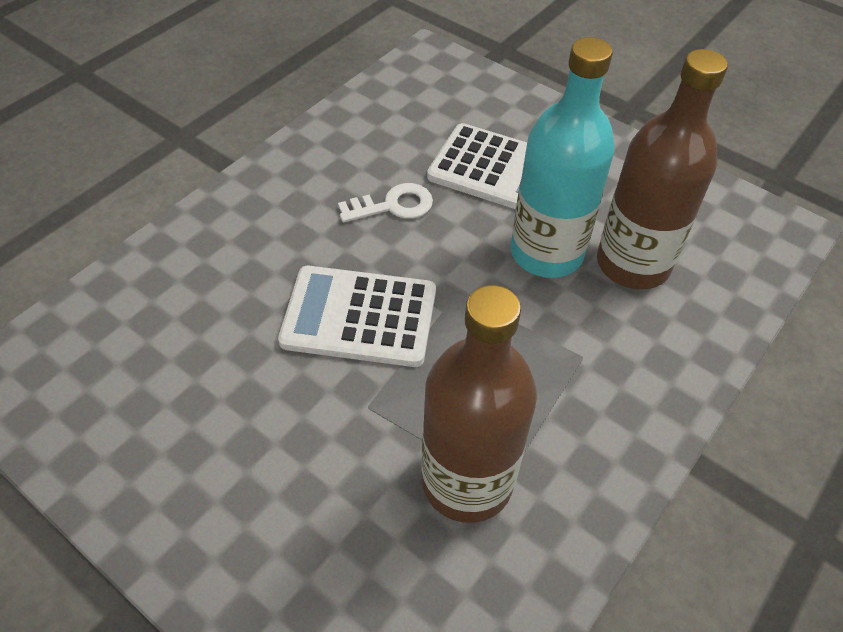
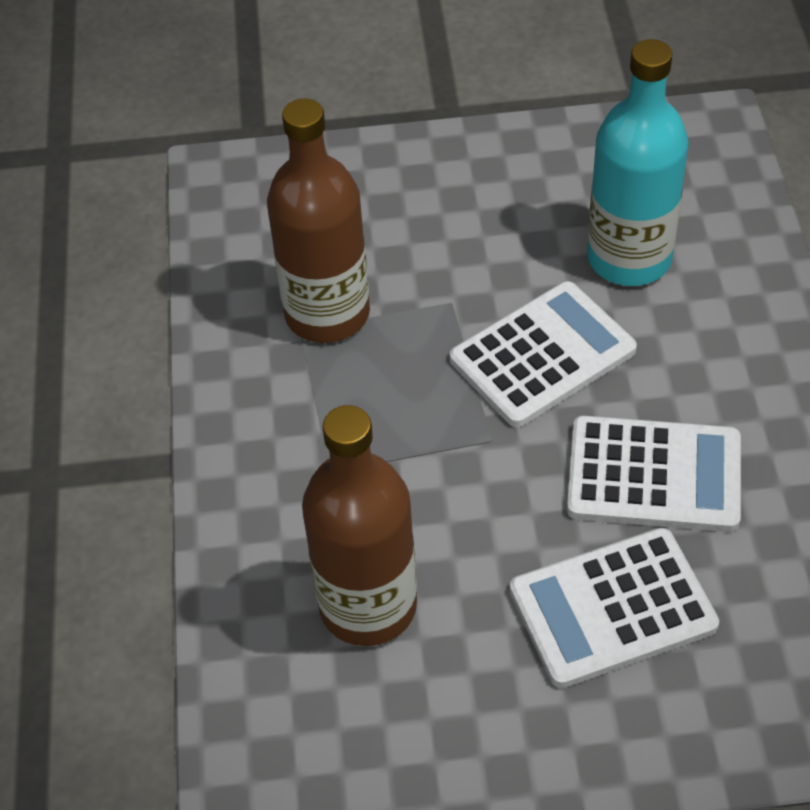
camera: 140 degrees right, 0 degrees up
(393, 206) = (654, 475): white key -> white calculator
(546, 253) = (459, 547): turquoise bottle -> turquoise bottle (629, 258)

